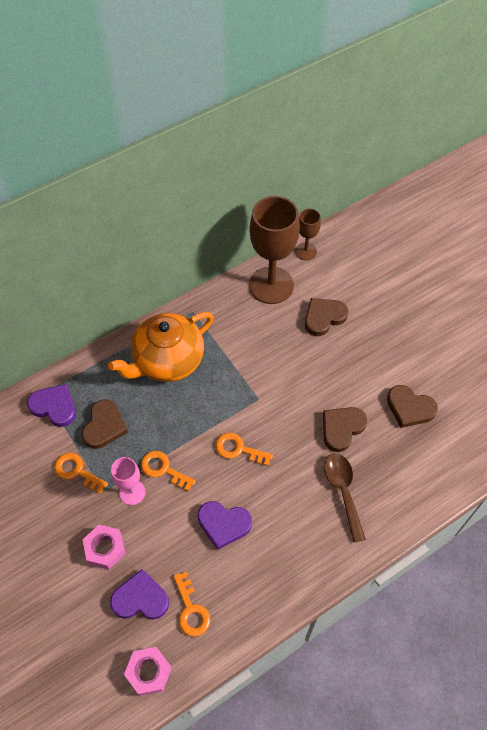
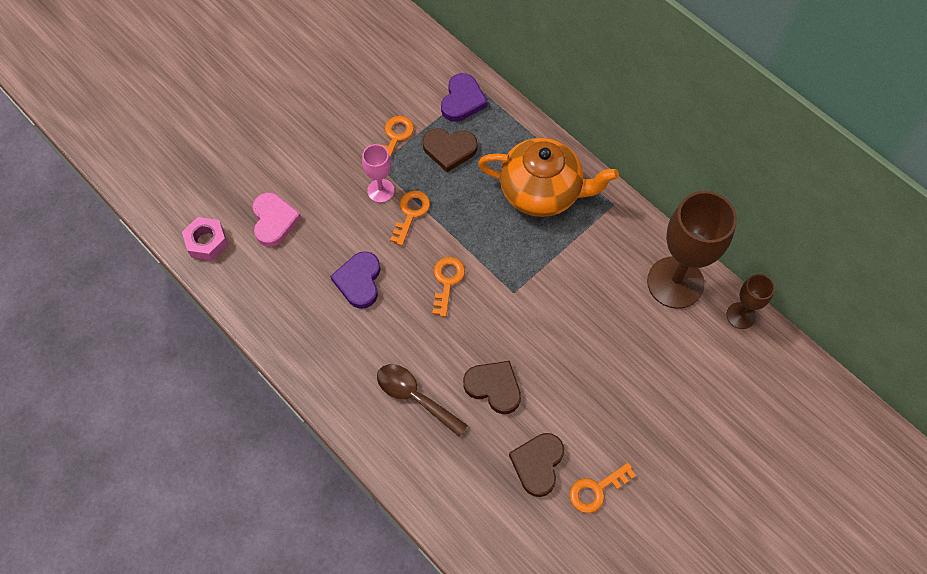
camera: 80 degrees right, 5 degrees up
(105, 549) = (319, 180): pink nut -> none
(140, 598) = (274, 221): purple heart -> pink heart
(167, 360) = (541, 192): orange teapot -> orange teapot turned 150 degrees clockwise
(191, 610) = (267, 267): orange key -> orange key (596, 490)
(324, 317) = (644, 349): brown heart -> none
(343, 491) = (415, 397): brown spoon -> brown spoon turned 120 degrees counterclockwise

